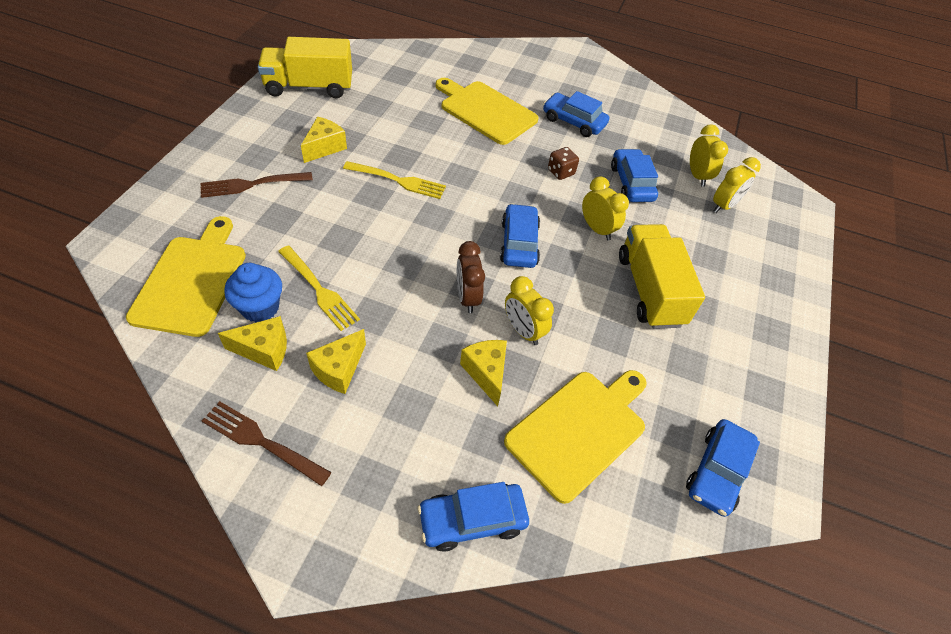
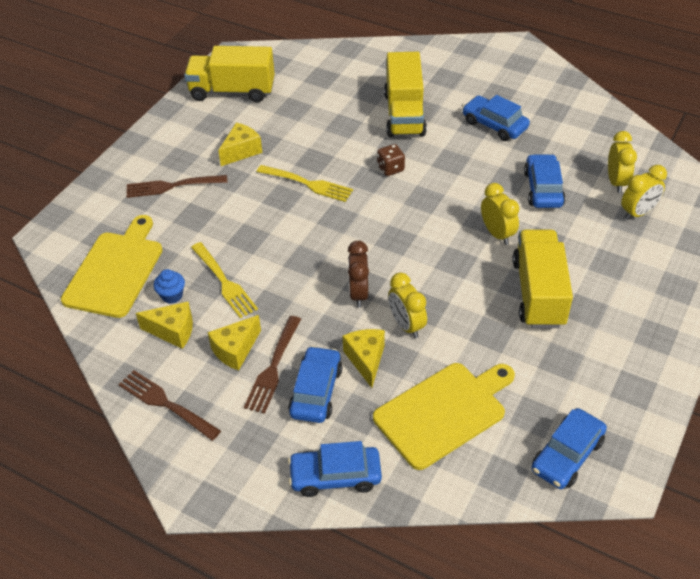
camera: 15 degrees right, 5 degrees down
(260, 307) = (172, 295): blue cupcake -> blue cupcake, size x0.65
(384, 387) = (273, 367): none -> brown fork
(485, 111) = (404, 114): yellow cutting board -> yellow truck
(519, 243) = (416, 245): blue car -> blue car (316, 391)
(561, 172) = (471, 177): brown dice -> brown dice (390, 168)

